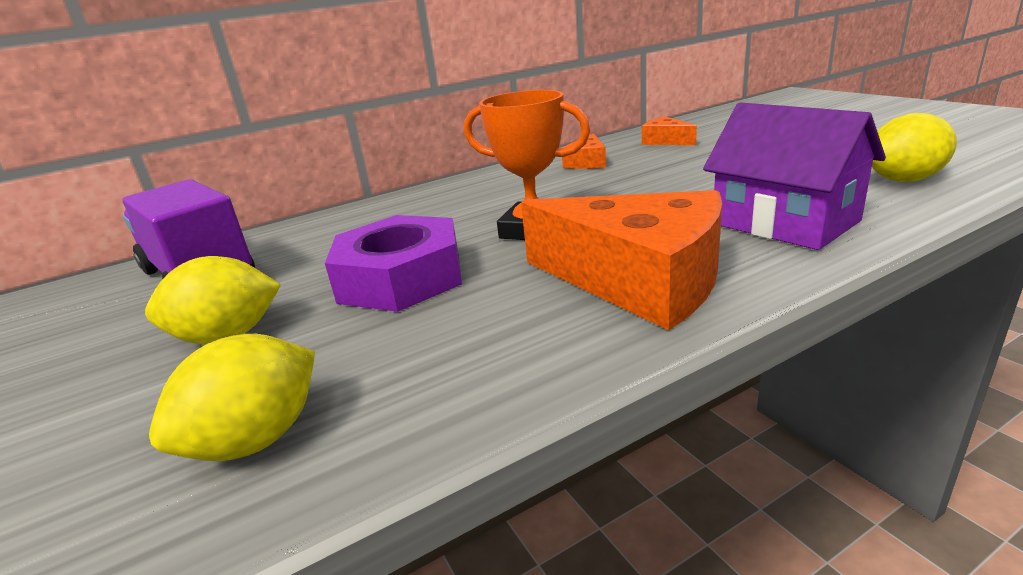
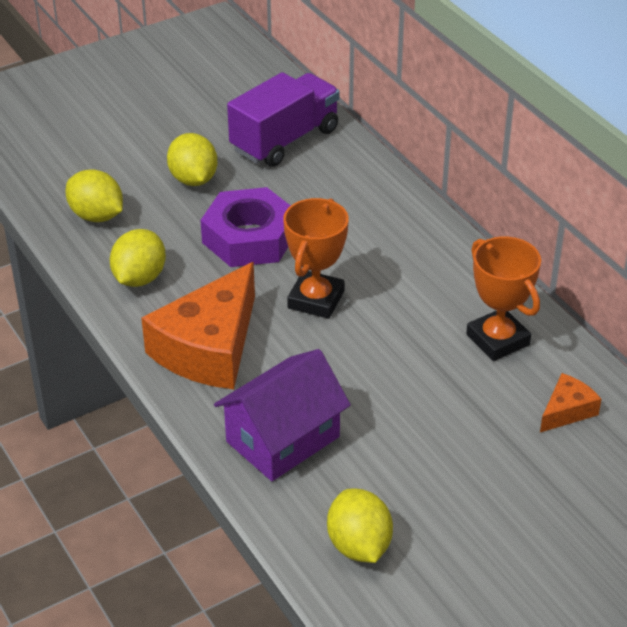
camera: 85 degrees right, 15 degrees up
(474, 359) = (139, 278): none -> yellow lemon
(587, 162) = (497, 340): orange cheese -> orange trophy

